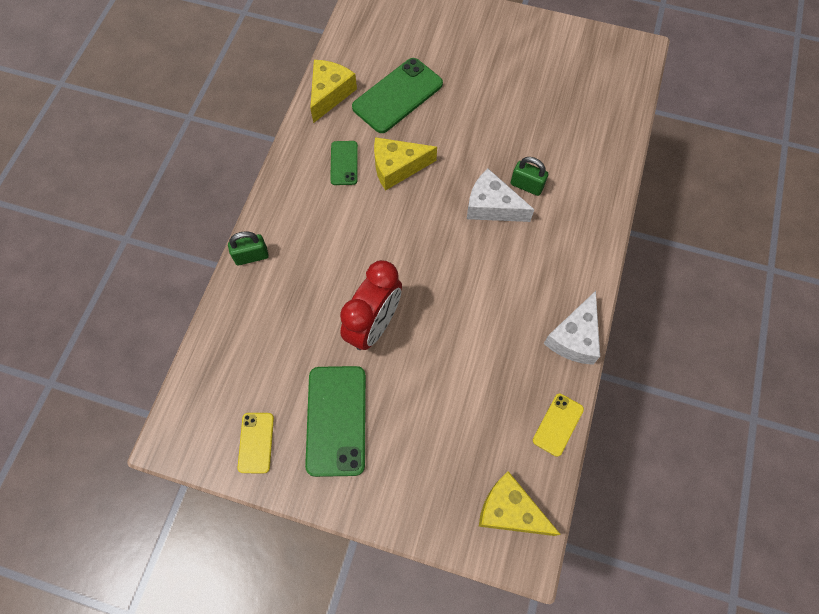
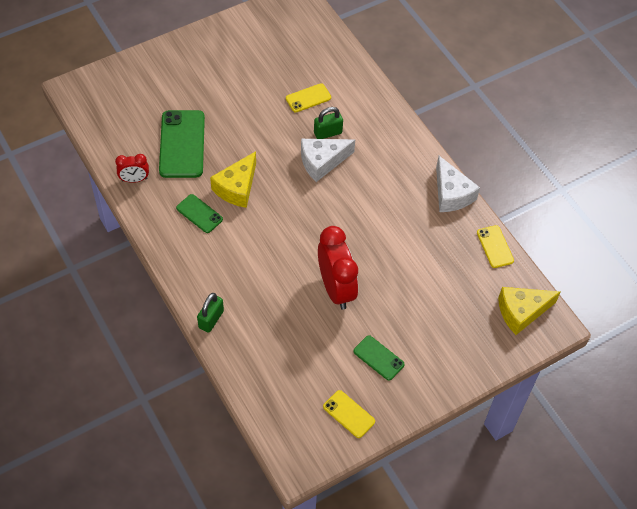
camera: 50 degrees left, 10 degrees down
(330, 94) = (134, 179): yellow cheese -> red clock
(336, 420) = (378, 358): green phone -> green phone, size x0.54
(545, 142) = (308, 98): none -> yellow phone

